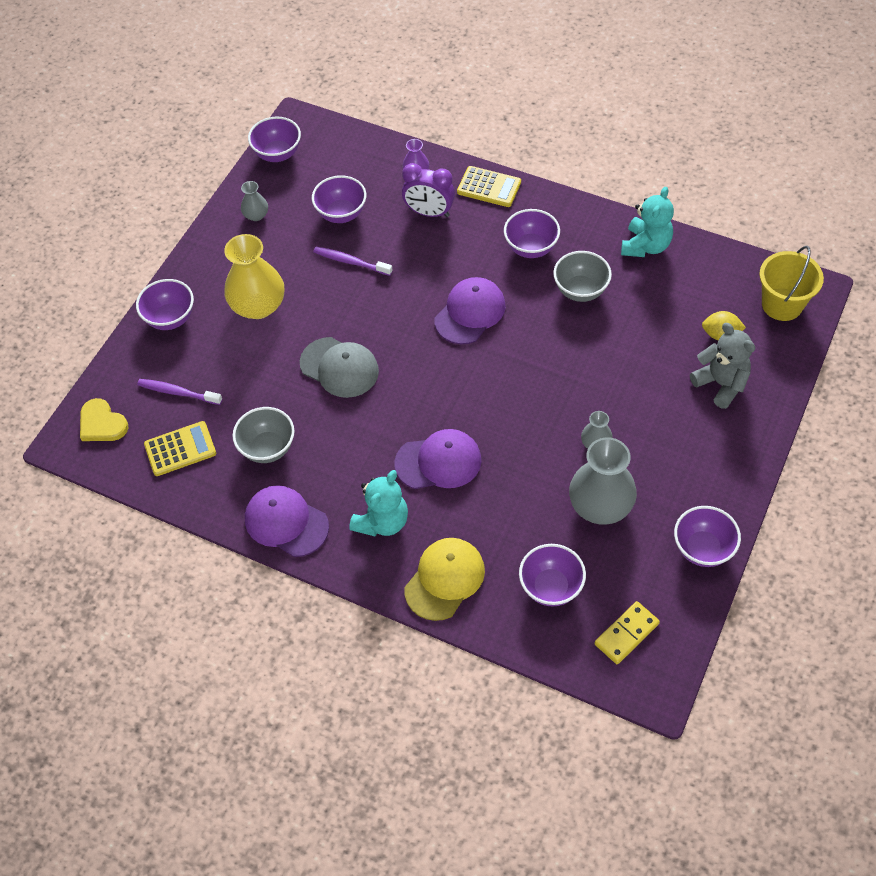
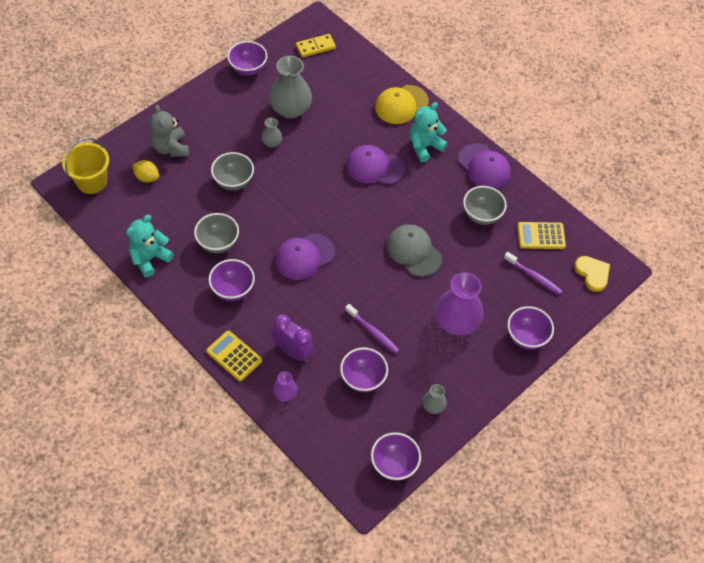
camera: 165 degrees left, 0 degrees up
(258, 306) = (456, 322): yellow vase -> purple vase
(551, 587) = (343, 81): purple bowl -> none
(611, 370) = (233, 181): none -> grey bowl

